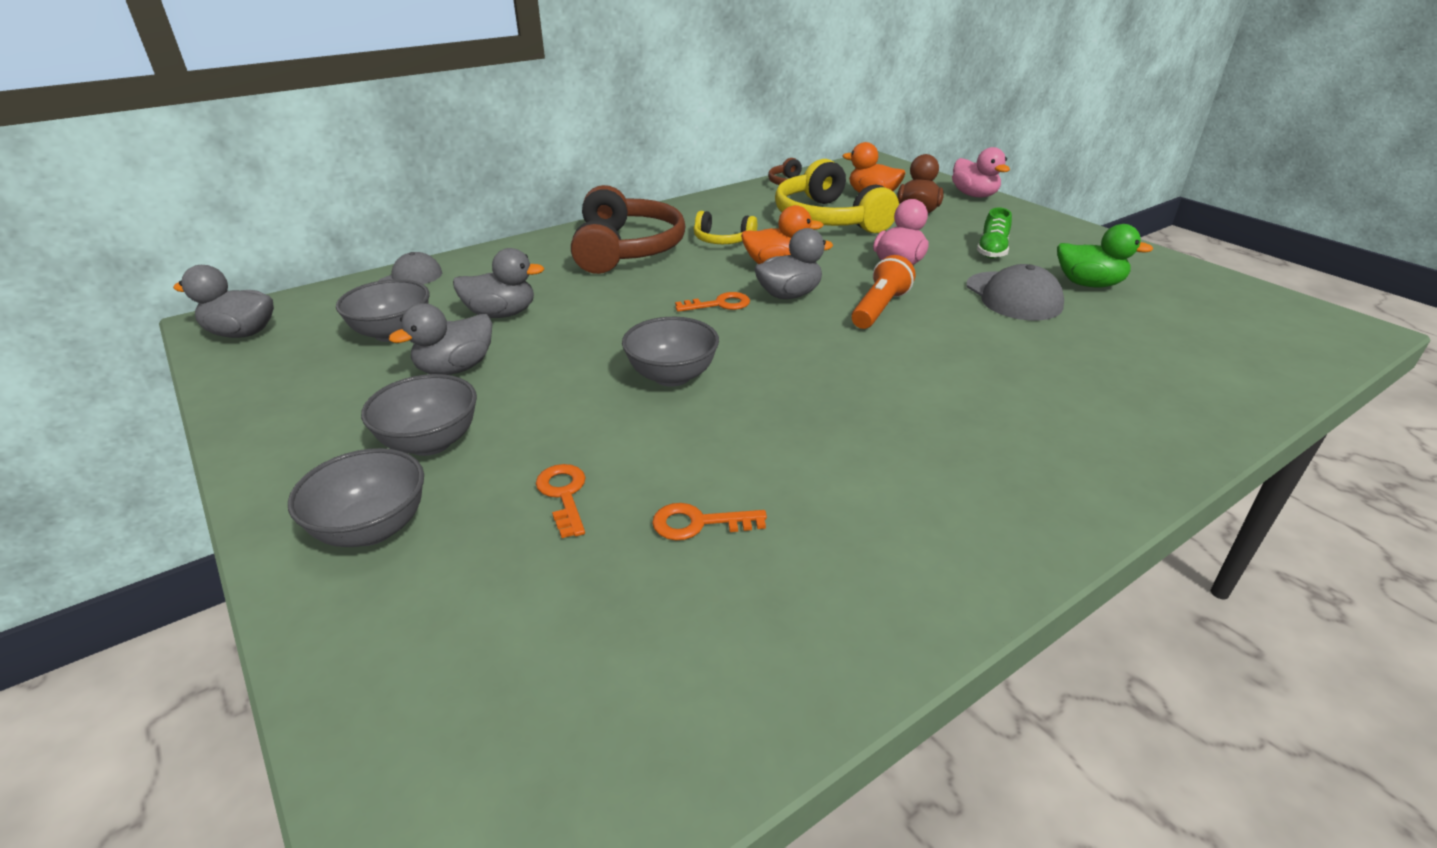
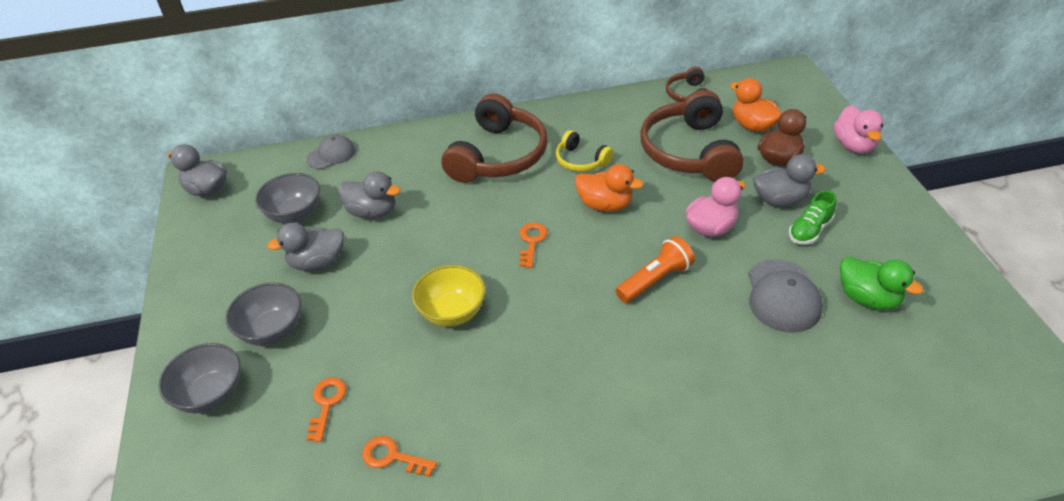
camera: 25 degrees right, 10 degrees up
(672, 376) = (452, 312): grey bowl -> yellow bowl
(719, 304) = (531, 241): orange key -> orange key turned 90 degrees counterclockwise
(789, 295) = (592, 244): grey duck -> grey duck (780, 200)
(829, 219) = (689, 151): yellow headphones -> brown headphones

